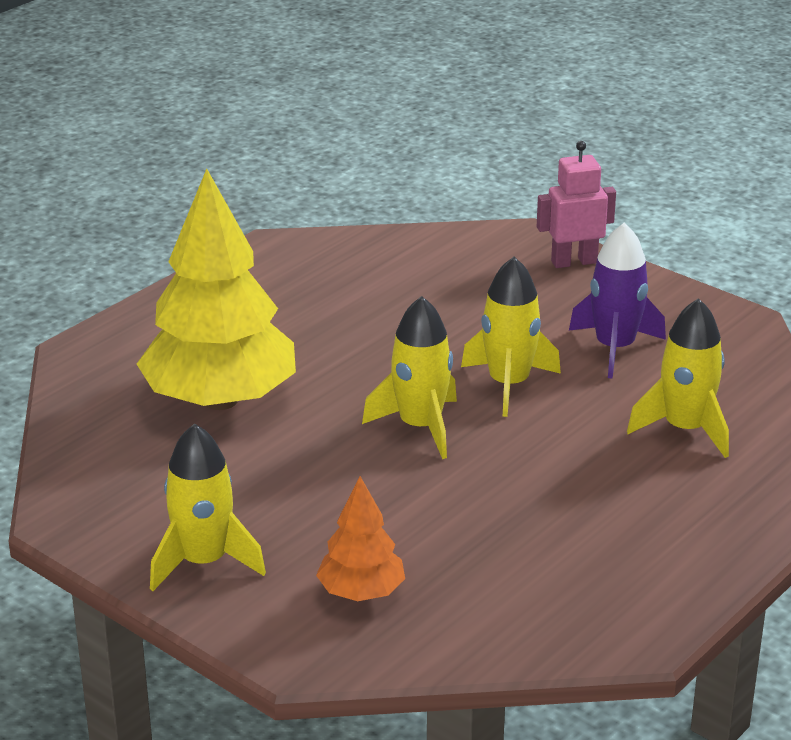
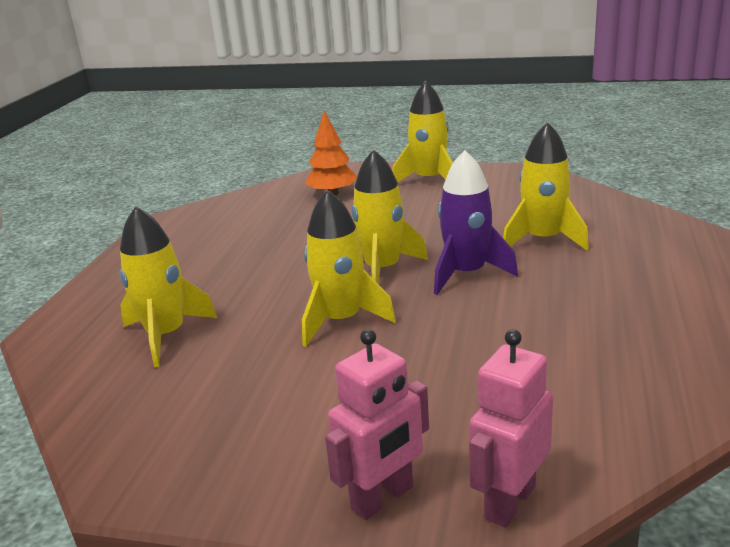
camera: 155 degrees right, 5 degrees down
(220, 400) = (543, 240): yellow tree -> yellow rocket
(502, 239) = (509, 502): none -> pink robot
(615, 348) = (263, 389): purple rocket -> purple rocket (466, 274)

